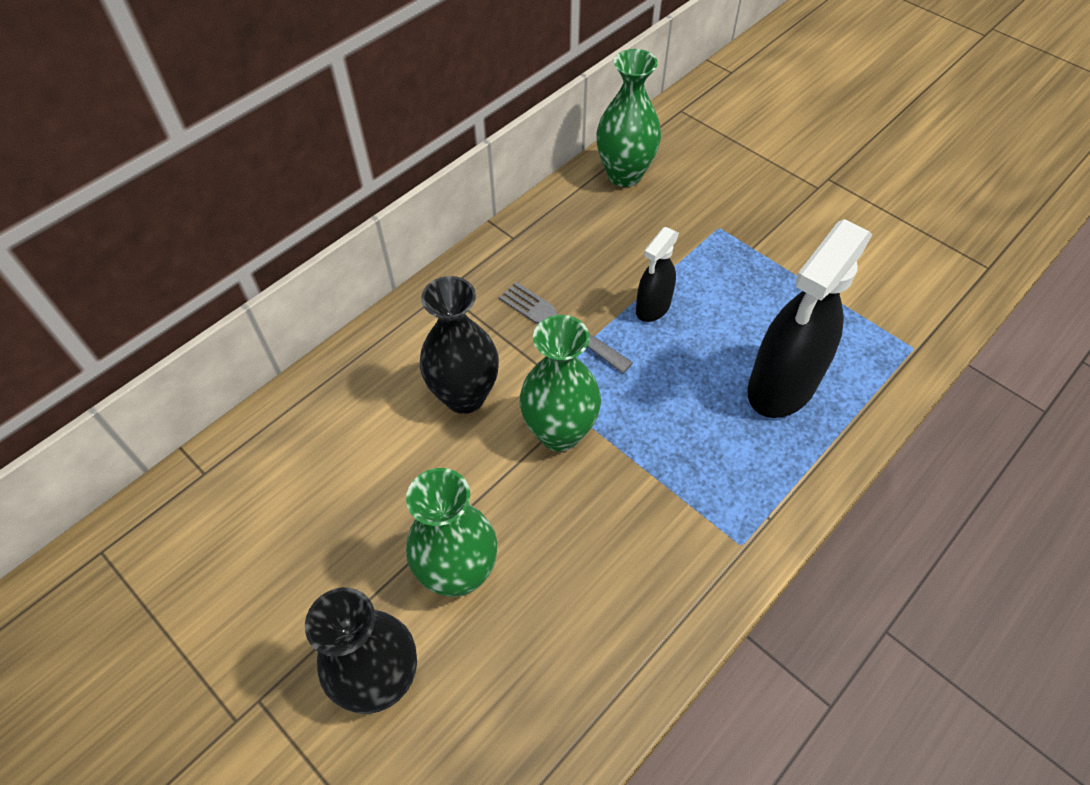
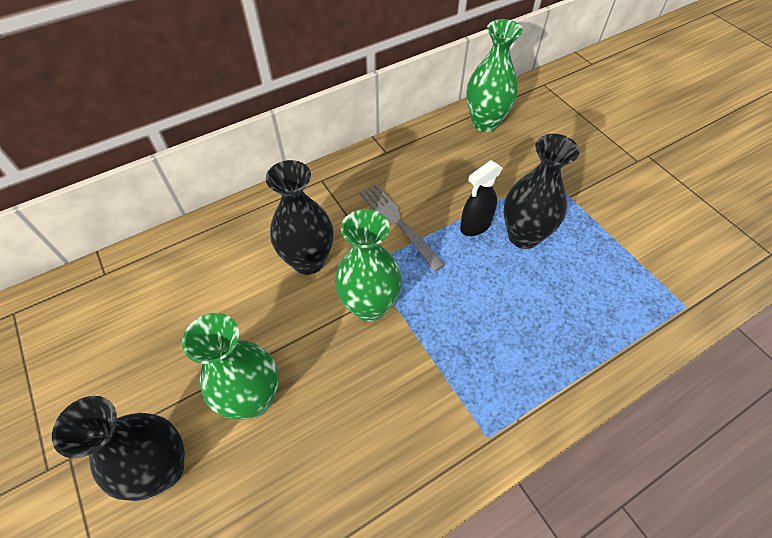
camera: 15 degrees right, 0 degrees up
(713, 307) = (523, 236): none -> black vase
(781, 386) = (561, 312): black spray bottle -> none

